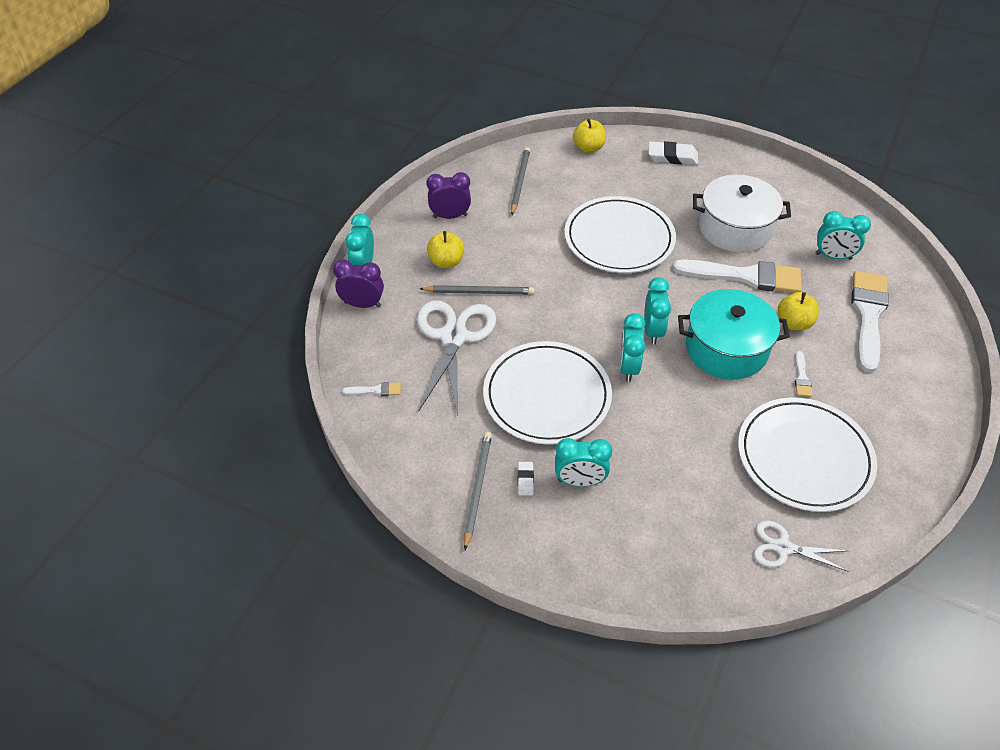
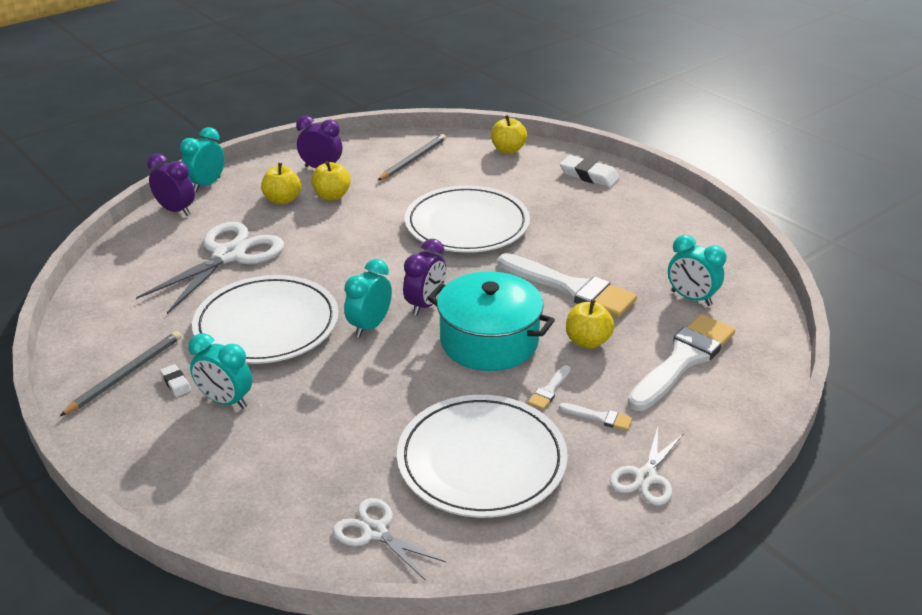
camera: 25 degrees right, 15 degrees down
(376, 390) = (119, 274): white brush -> white brush (599, 417)
(479, 292) = (288, 229): grey pencil -> none
(485, 244) = (332, 196): none -> yellow apple
(525, 480) = (176, 383): white eraser -> white eraser turned 60 degrees counterclockwise
(652, 331) = (425, 305): turquoise clock -> purple clock
(735, 228) = (600, 247): white pot -> none
(917, 426) = (646, 477): none -> white scissors

